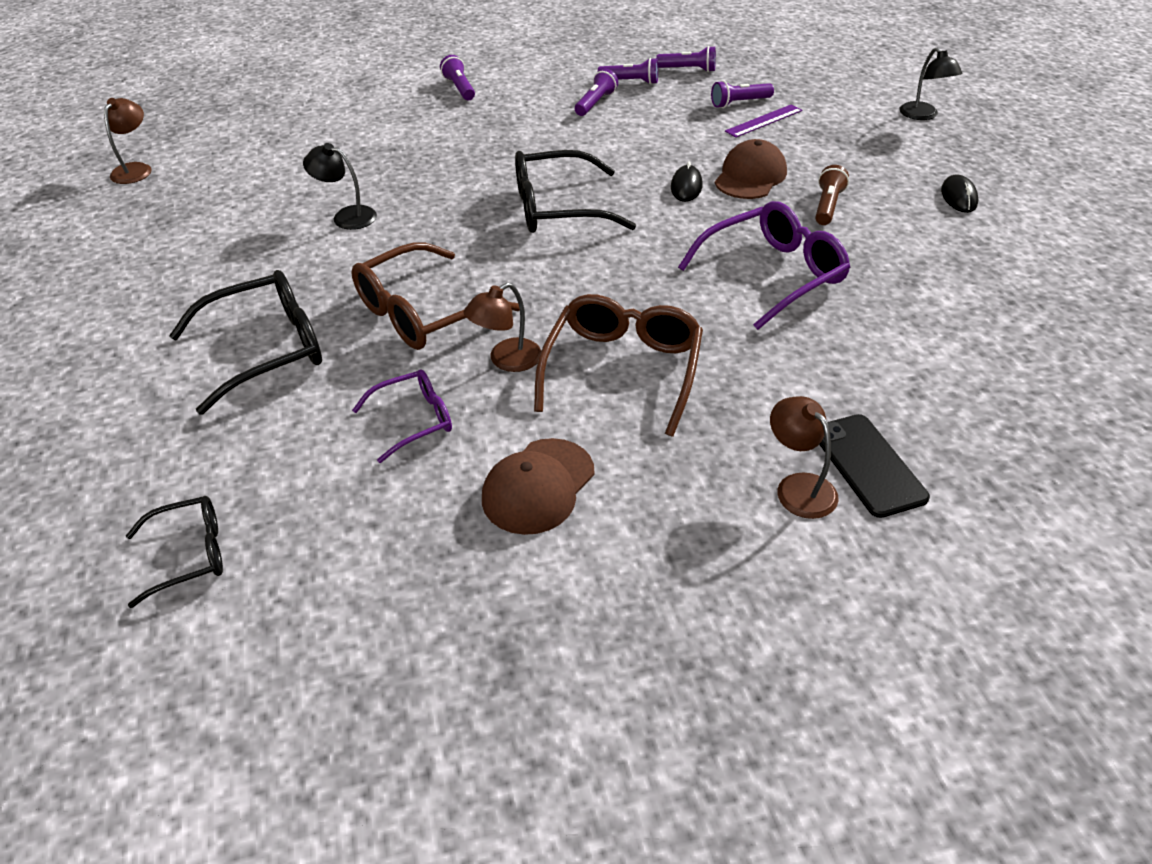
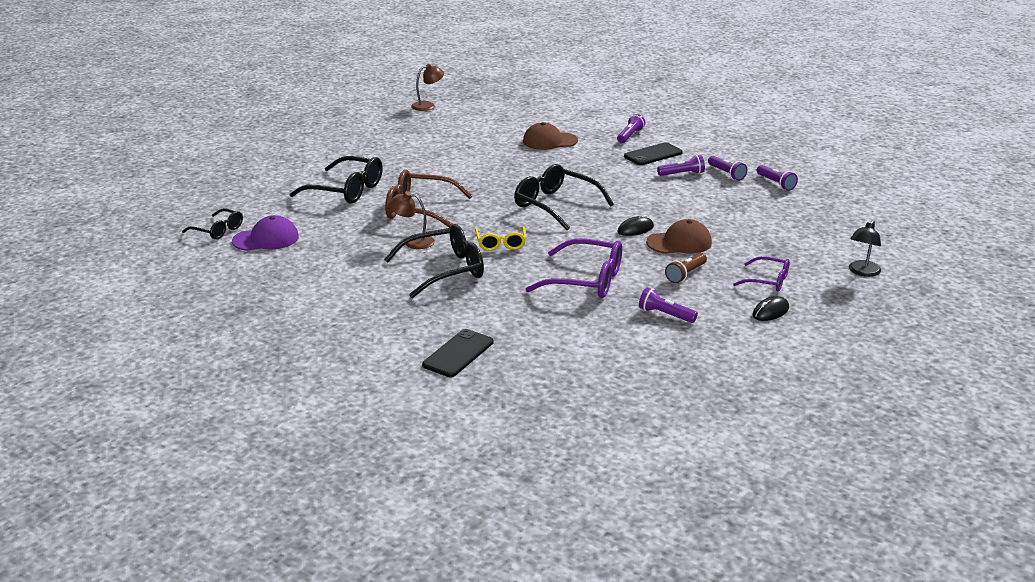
camera: 50 degrees right, 15 degrees down
(301, 508) = (266, 239): none -> purple cap
(346, 216) = (466, 162): black lamp -> none
(414, 420) = (345, 239): purple glasses -> purple glasses (768, 281)
(525, 97) = (653, 155): none -> black phone
(538, 486) = (339, 280): brown cap -> brown cap (549, 141)
(605, 292) = (501, 244): none -> yellow glasses
(622, 369) = (445, 270): brown glasses -> black glasses
(739, 103) = (762, 212): purple flashlight -> purple flashlight (665, 315)
(764, 121) = (754, 226): purple ruler -> none
(798, 487) = (418, 340): brown lamp -> none
(827, 206) = (685, 274): brown flashlight -> brown flashlight turned 150 degrees clockwise

